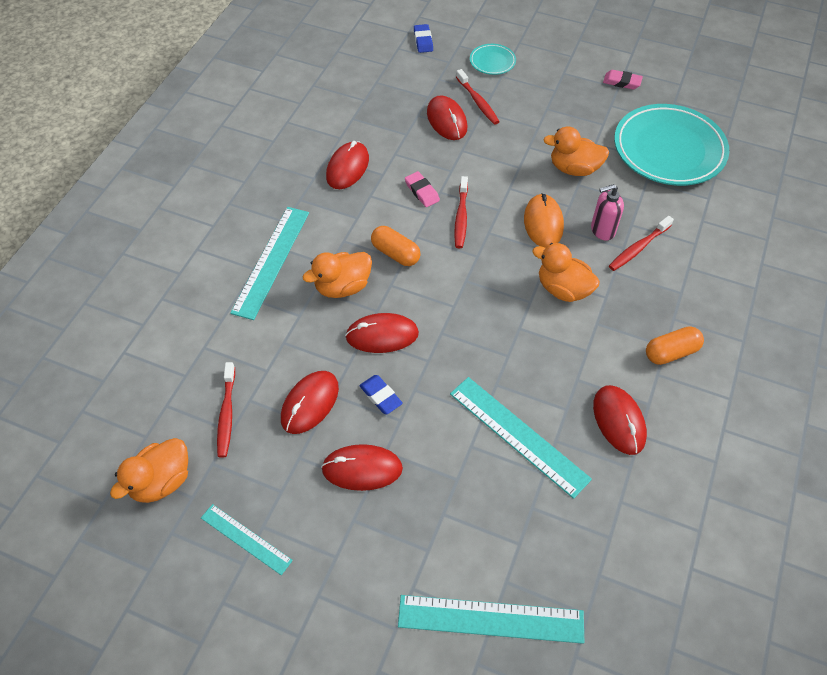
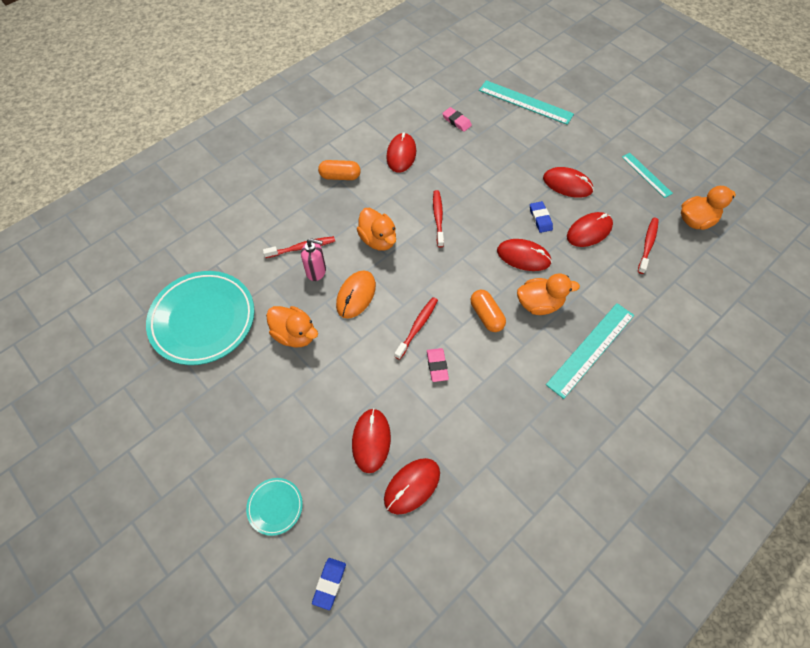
camera: 155 degrees left, 5 degrees up
(347, 167) = (493, 422): red mouse -> red mouse (412, 486)
(477, 102) = (327, 452): red toothbrush -> red toothbrush (438, 218)
(518, 436) = (465, 168): turquoise ruler -> none
(622, 82) = (173, 414): pink eraser -> pink eraser (456, 121)

